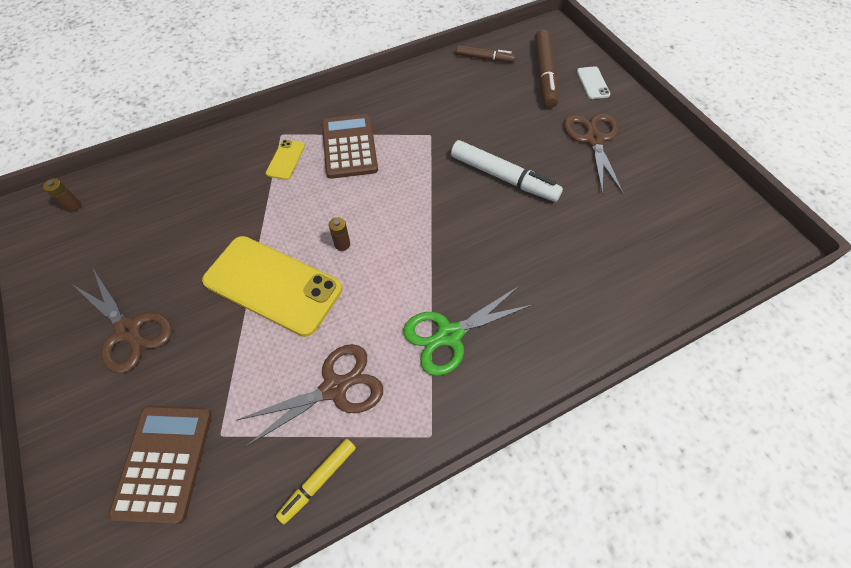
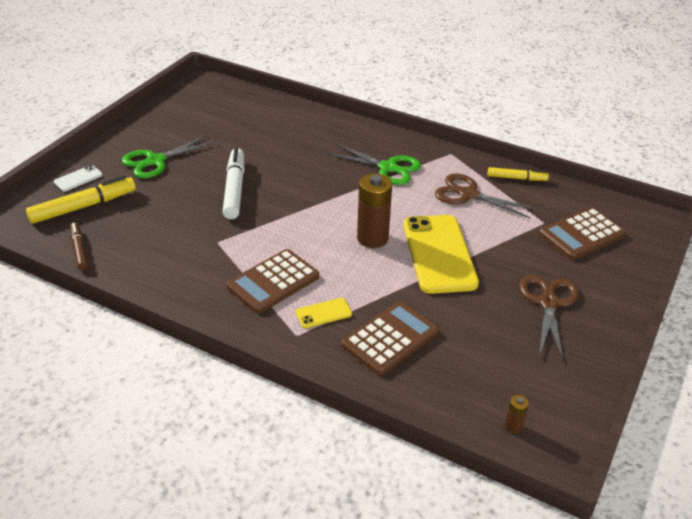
camera: 125 degrees left, 20 degrees down
(220, 185) = (390, 338): none -> brown calculator
(342, 244) = (372, 238): brown battery -> brown battery, size x2.24
(544, 75) = (83, 206): brown marker -> yellow marker
(593, 139) = (155, 161): brown scissors -> green scissors

